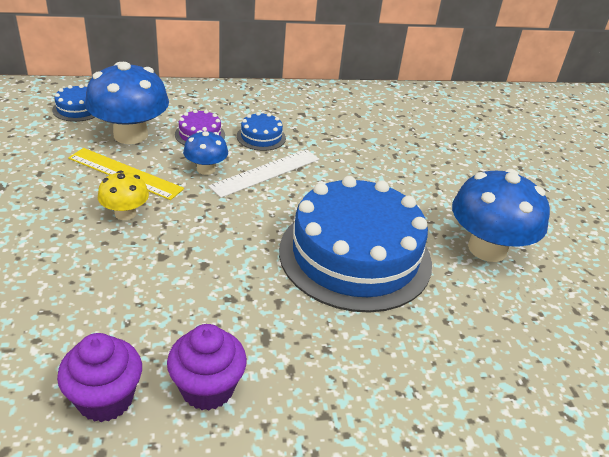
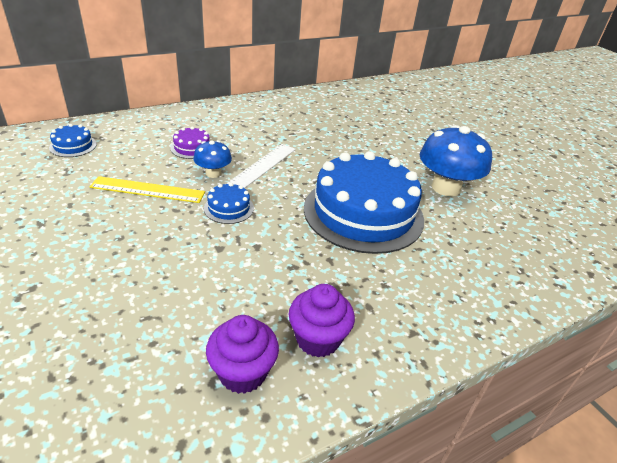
camera: 20 degrees left, 0 degrees up
(125, 213) = (168, 221): yellow mushroom -> none
(130, 135) = (134, 158): blue mushroom -> none
(261, 137) = (242, 141): blue cake -> blue cake (229, 208)

